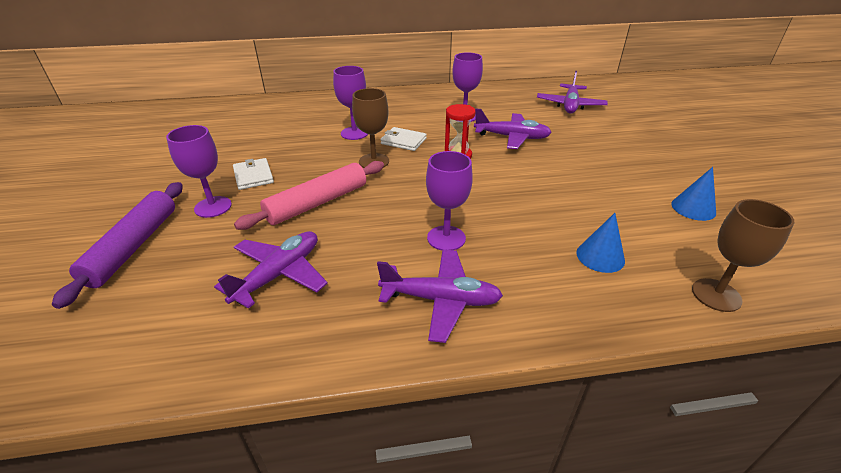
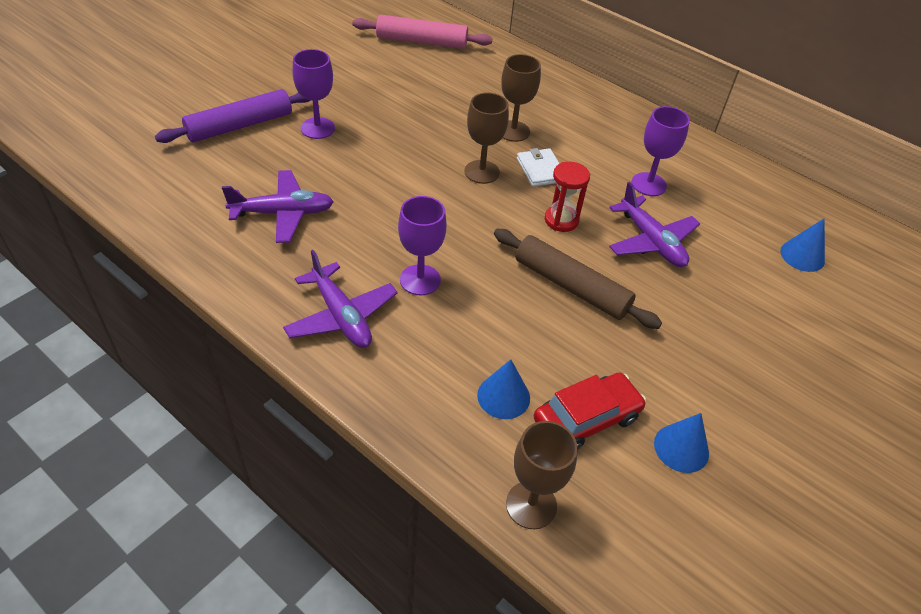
camera: 45 degrees right, 10 degrees up
(253, 176) = (377, 120): white wallet -> none
(317, 203) = (383, 178): pink rolling pin -> pink rolling pin (422, 41)
(354, 133) = (513, 131): purple goblet -> brown goblet
(521, 180) = (571, 286): none -> brown rolling pin
(570, 105) = (802, 256): purple plane -> blue cone
(646, 231) = (586, 419): none -> red car

